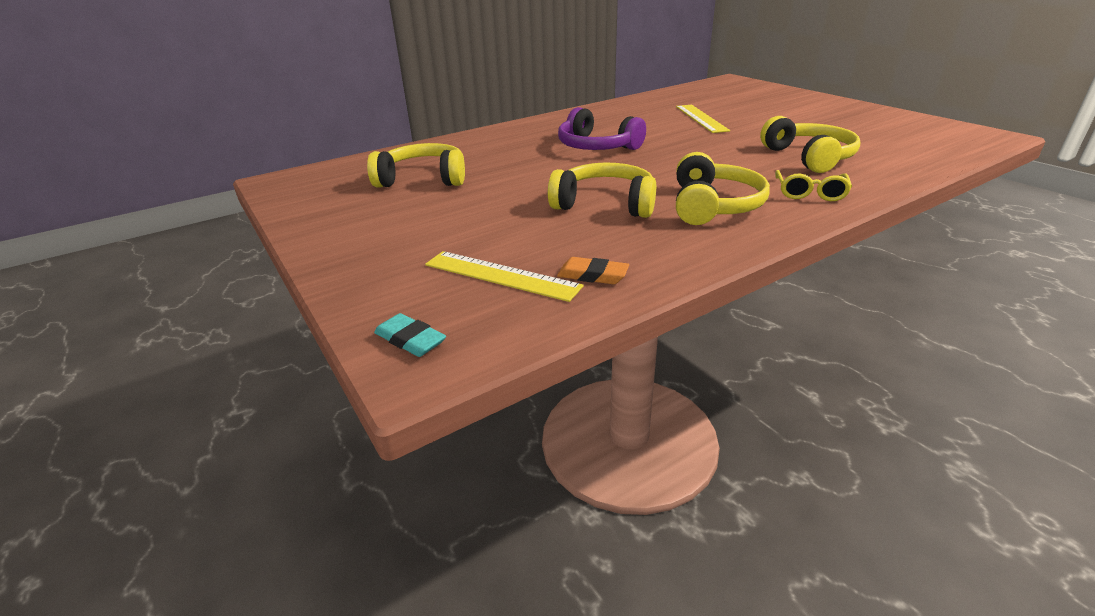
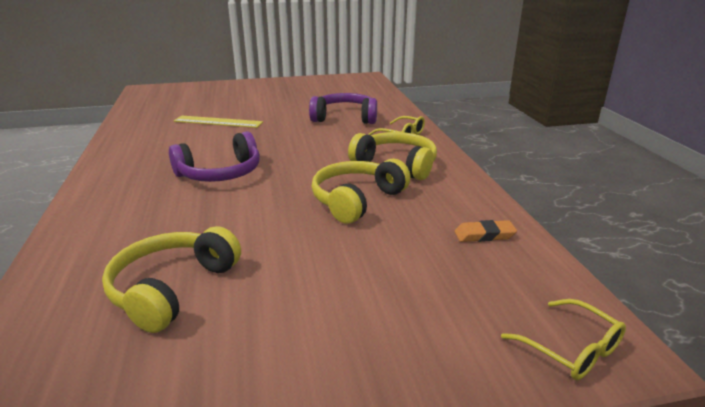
camera: 70 degrees left, 5 degrees down
(410, 340) = (571, 349): turquoise eraser -> yellow glasses
(501, 275) = (466, 277): yellow ruler -> none
(592, 275) = (484, 235): orange eraser -> orange eraser turned 45 degrees clockwise
(809, 157) = (345, 118): yellow headphones -> purple headphones

